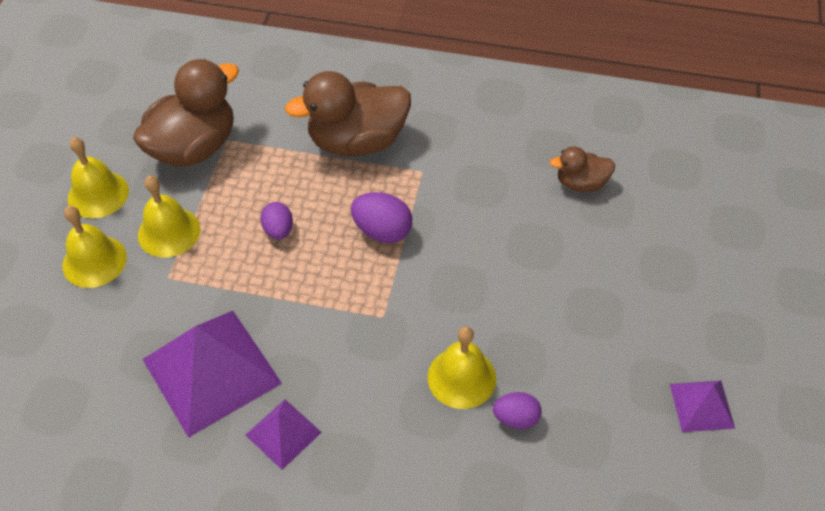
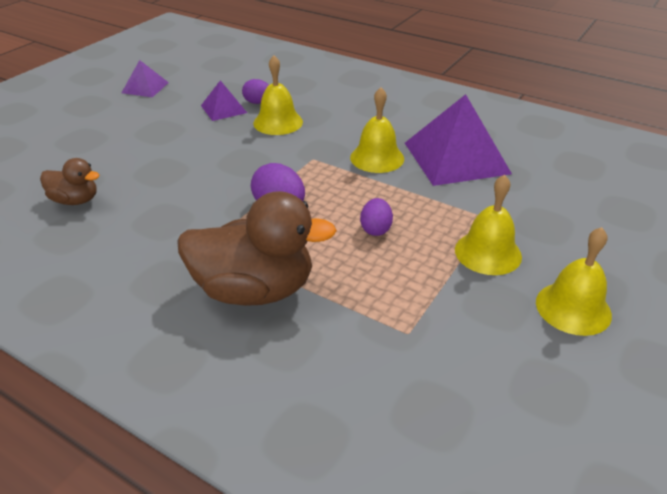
camera: 160 degrees left, 15 degrees down
(94, 261) = (565, 245): yellow bell -> yellow bell (377, 158)
(194, 147) = (452, 334): brown duck -> none
(283, 433) = (410, 123): purple pyramid -> purple pyramid (223, 109)

